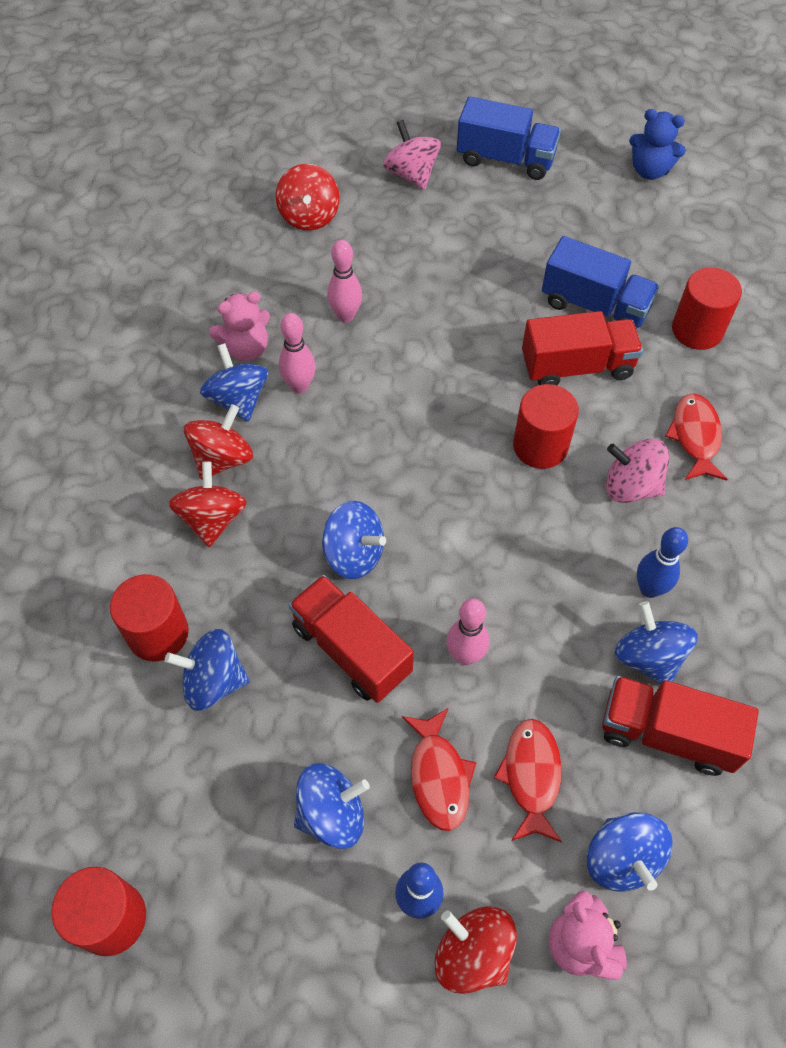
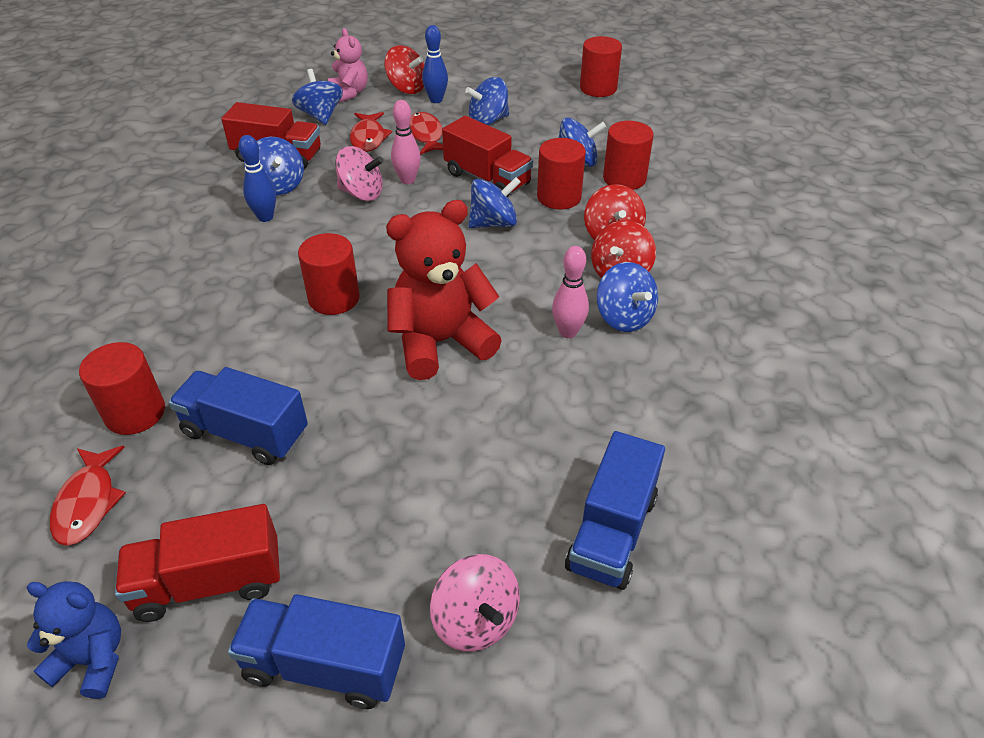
camera: 175 degrees right, 15 degrees down
(246, 349) = (633, 362): pink teddy bear -> none
(259, 600) = (559, 197): none -> red cylinder
(309, 216) = (612, 532): red spinning top -> blue truck
(346, 316) = (535, 402): pink bowling pin -> none
(354, 554) = (493, 223): blue spinning top -> blue spinning top turned 135 degrees clockwise
(427, 383) = (440, 342): none -> red teddy bear
(577, 367) = (283, 367): red truck -> red truck (209, 582)
(631, 486) = (259, 275): pink spinning top -> pink spinning top (361, 193)
(695, 437) = (184, 314): red fish -> red fish (88, 503)

